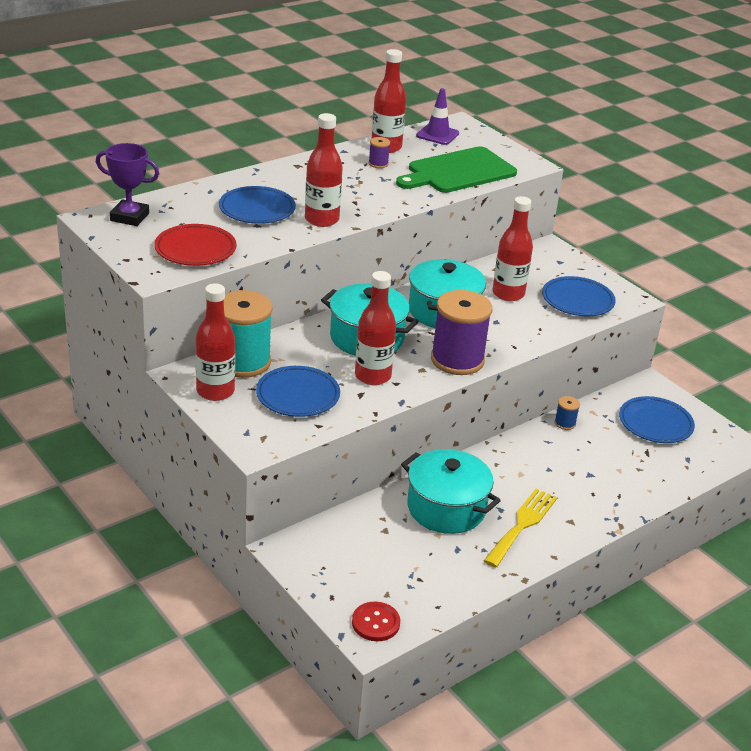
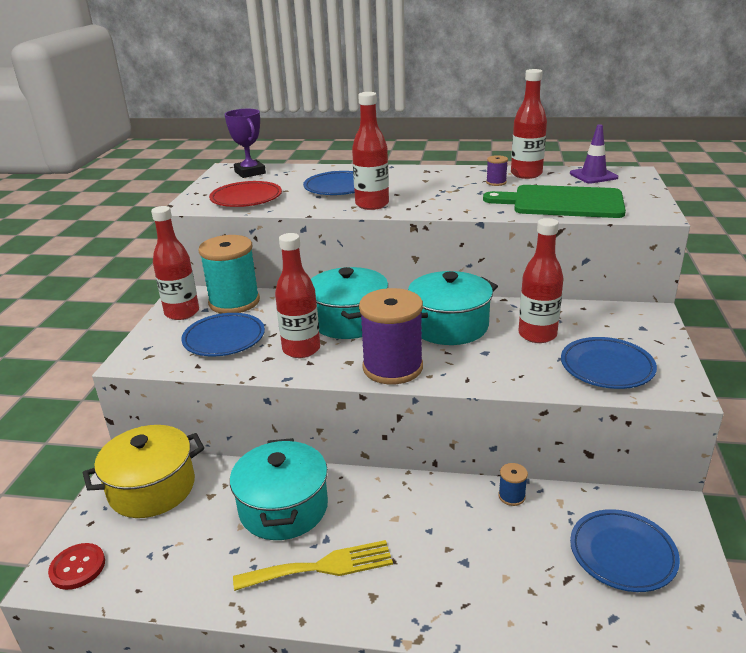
camera: 50 degrees right, 5 degrees down
(335, 551) = (152, 488): none -> yellow pot

